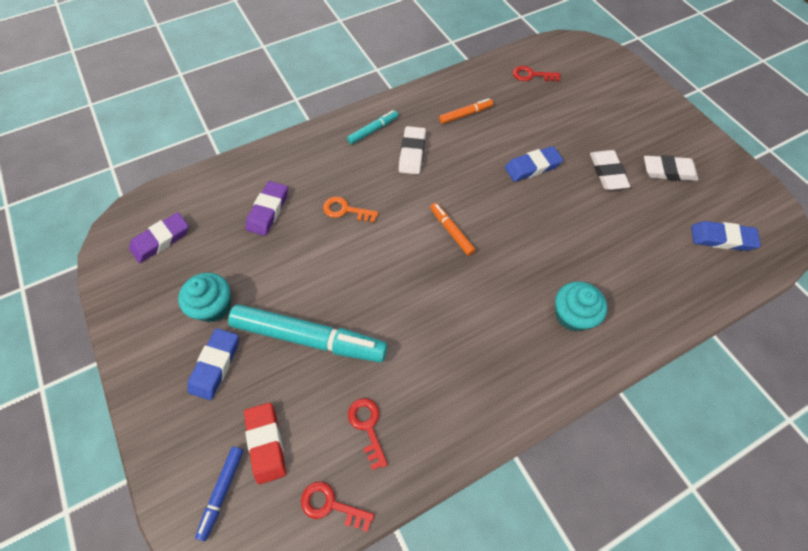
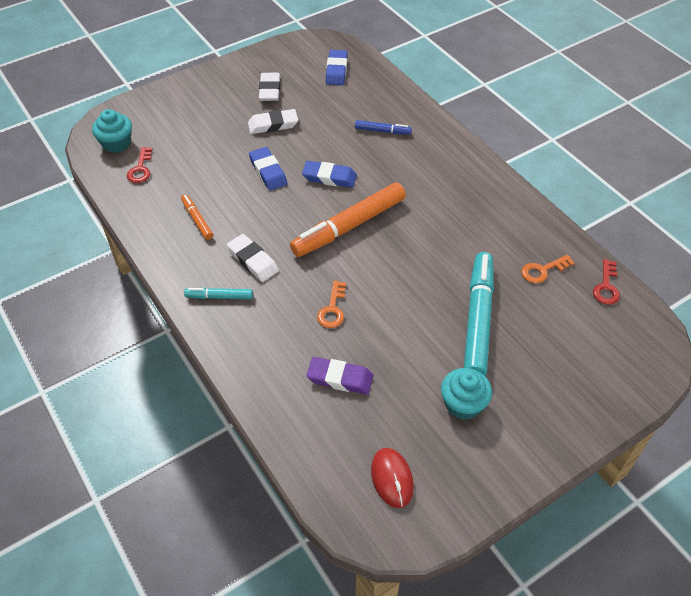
camera: 95 degrees left, 10 degrees down
(161, 240) = (392, 478): purple eraser -> red mouse
(215, 365) = (521, 388): blue eraser -> blue eraser (329, 177)
(222, 492) = (622, 358): blue marker -> blue marker (382, 131)
(266, 443) = (576, 335): red eraser -> none
(367, 426) = (542, 270): red key -> orange key
(373, 130) = (219, 297): turquoise marker -> turquoise marker turned 45 degrees counterclockwise
(412, 153) = (252, 261): white eraser -> white eraser turned 45 degrees clockwise
(451, 231) = (349, 226): orange marker -> orange marker, size x2.12
(572, 315) = (419, 153): turquoise cupcake -> turquoise cupcake (116, 143)

